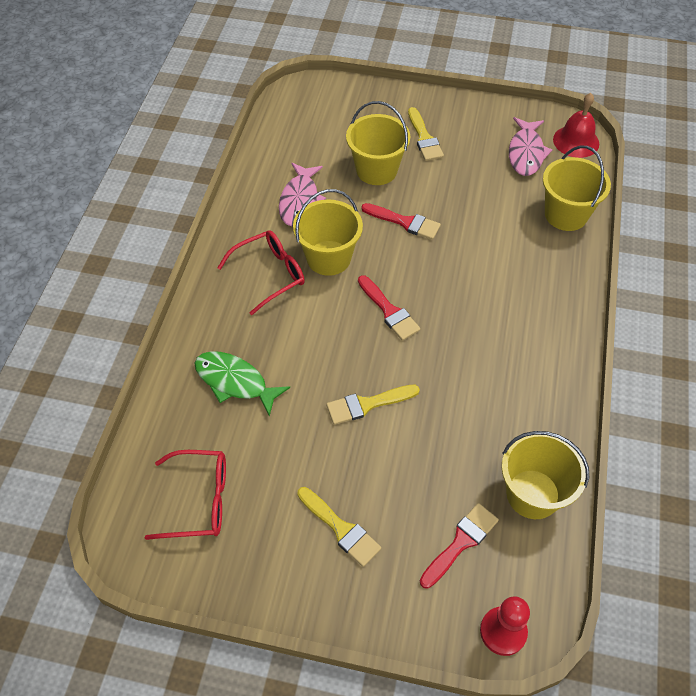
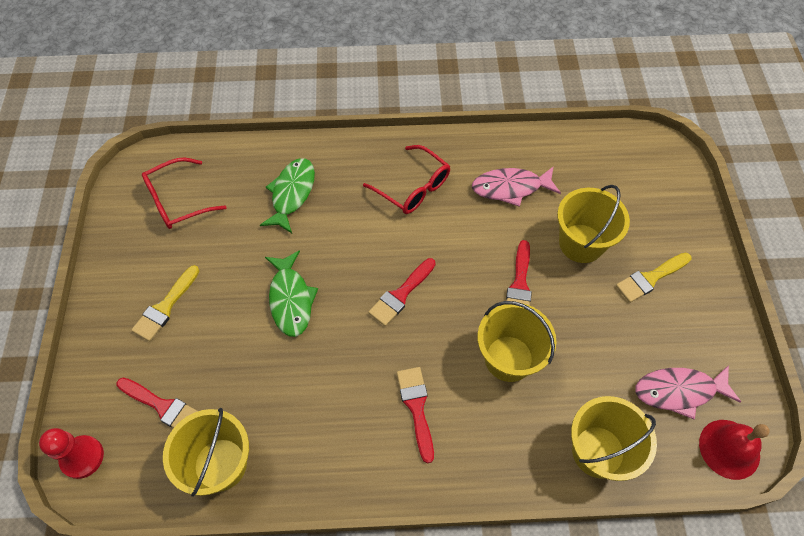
camera: 75 degrees right, 5 degrees up
(198, 500) = (178, 201): red glasses -> red glasses turned 75 degrees clockwise
(328, 258) = (448, 229): yellow bucket -> yellow bucket (508, 358)
(367, 404) = (291, 299): yellow brush -> green fish
(506, 324) = (416, 408): none -> red brush

